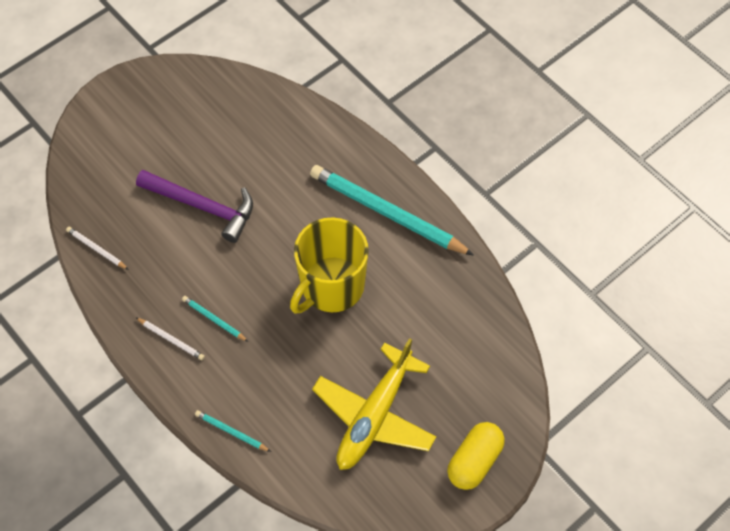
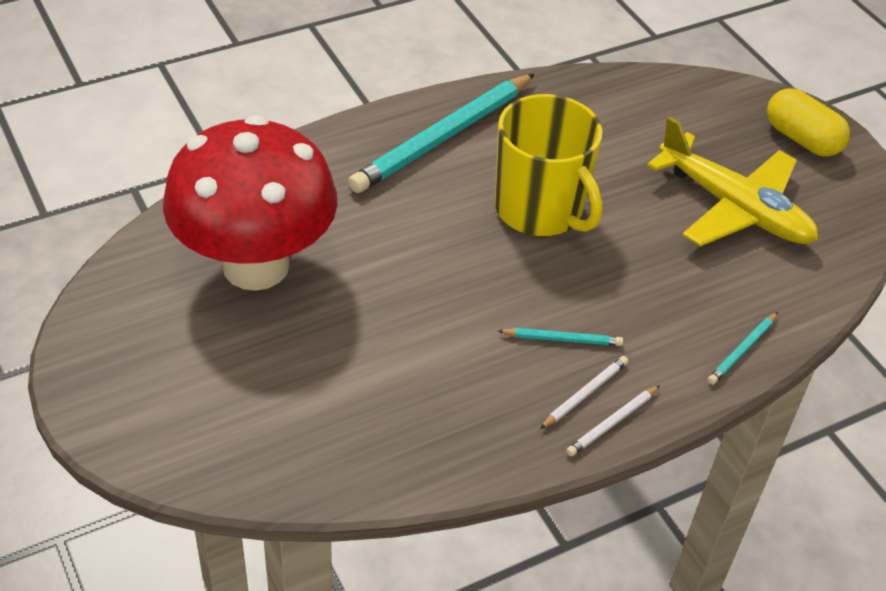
camera: 80 degrees left, 15 degrees down
(96, 249) = (397, 465): white pencil -> white pencil (612, 423)
(202, 207) = (365, 320): purple hammer -> none
(214, 319) = (562, 339): turquoise pencil -> turquoise pencil turned 135 degrees counterclockwise
(232, 139) = (256, 266): none -> red mushroom

